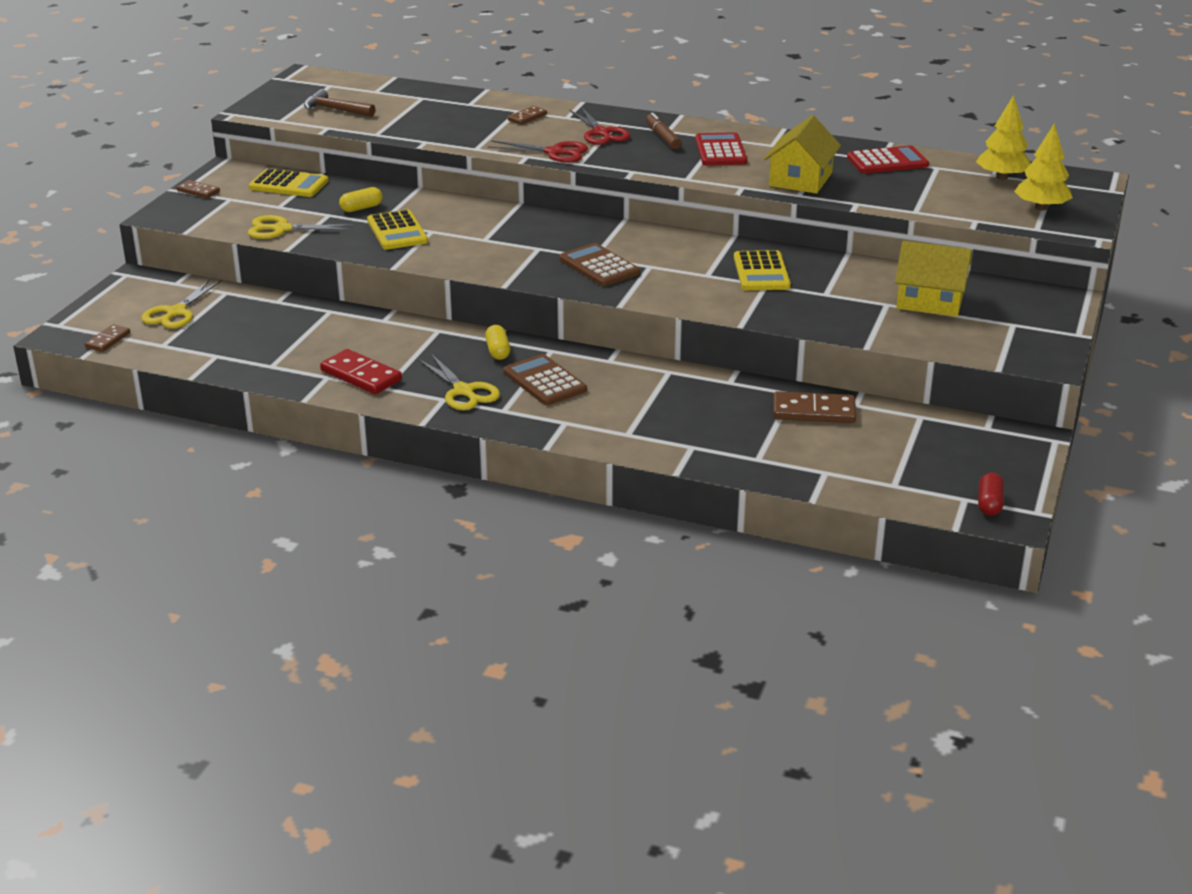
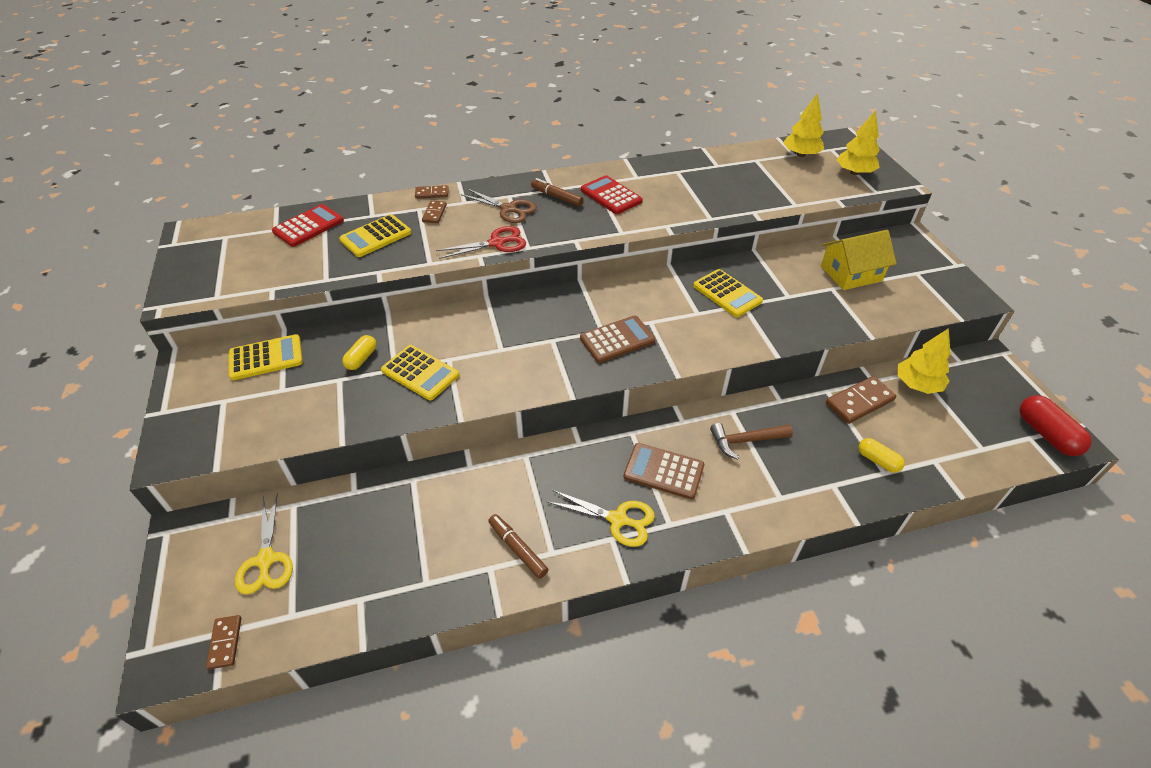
camera: 35 degrees left, 15 degrees up
(198, 191) = (181, 405): brown domino -> brown domino (432, 193)
(282, 229) = (312, 418): yellow scissors -> none
(335, 110) = (258, 264): brown hammer -> brown hammer (745, 441)
(361, 375) = (517, 549): red domino -> brown marker
(453, 119) = (376, 236): none -> yellow calculator
(498, 351) = (595, 455): yellow capsule -> yellow capsule (877, 461)
(599, 266) = (617, 339): brown calculator -> brown calculator turned 135 degrees clockwise
(601, 133) = (508, 209): red scissors -> brown scissors
(800, 179) = (693, 203): yellow house -> none
(887, 161) = (723, 166): red calculator -> red calculator (308, 226)
(902, 423) = (917, 384): none -> yellow tree
(989, 504) = (1046, 434): red capsule -> red capsule, size x1.62

